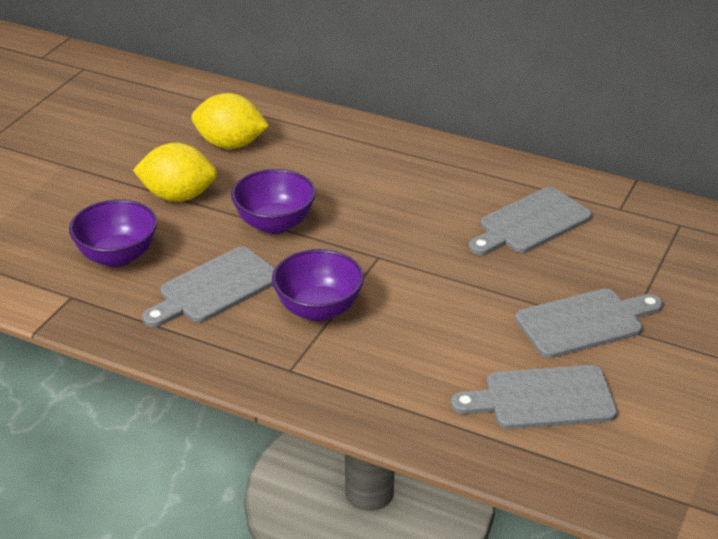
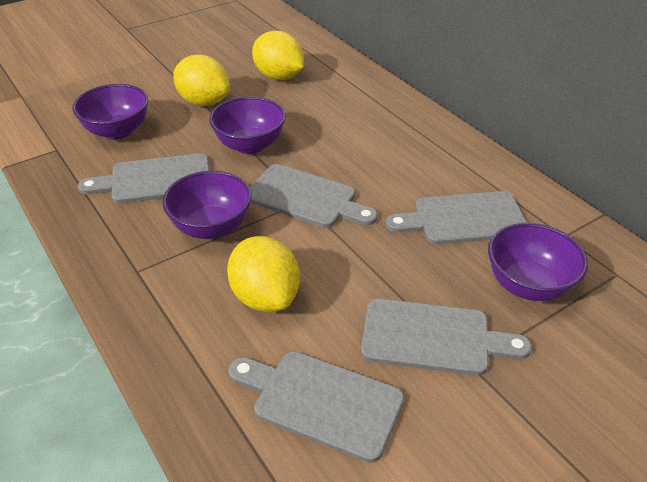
camera: 30 degrees right, 5 degrees up
(379, 253) = (306, 198): none -> grey cutting board
(425, 345) = (265, 297): none -> yellow lemon
(622, 257) = (528, 285): none -> purple bowl

